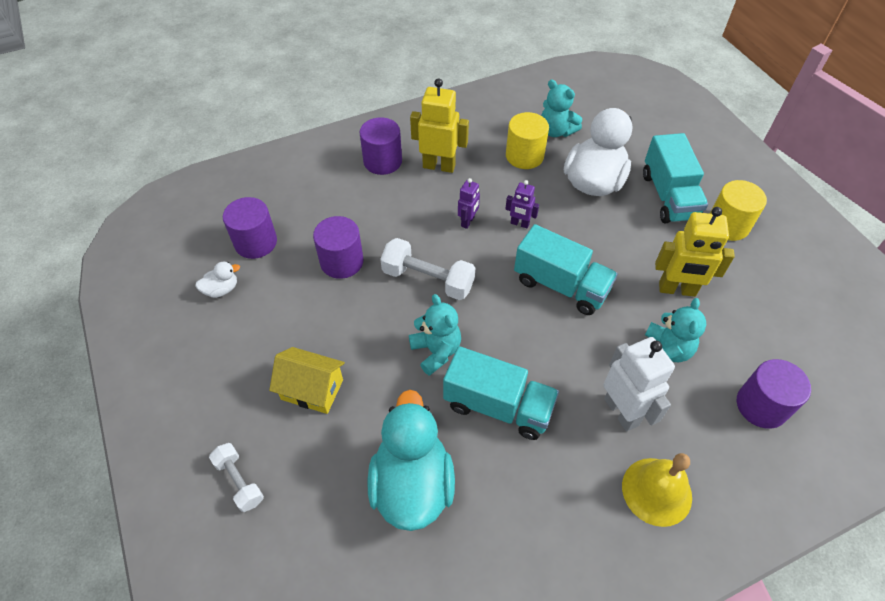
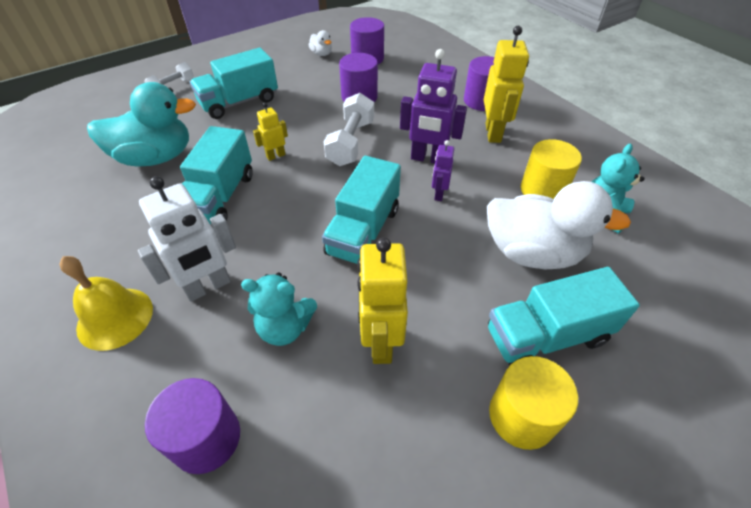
camera: 80 degrees right, 5 degrees down
(312, 389) = (239, 102): yellow house -> turquoise truck
(436, 351) = (275, 156): turquoise teddy bear -> yellow robot
(468, 222) = (428, 159): purple robot -> purple robot, size x1.85

